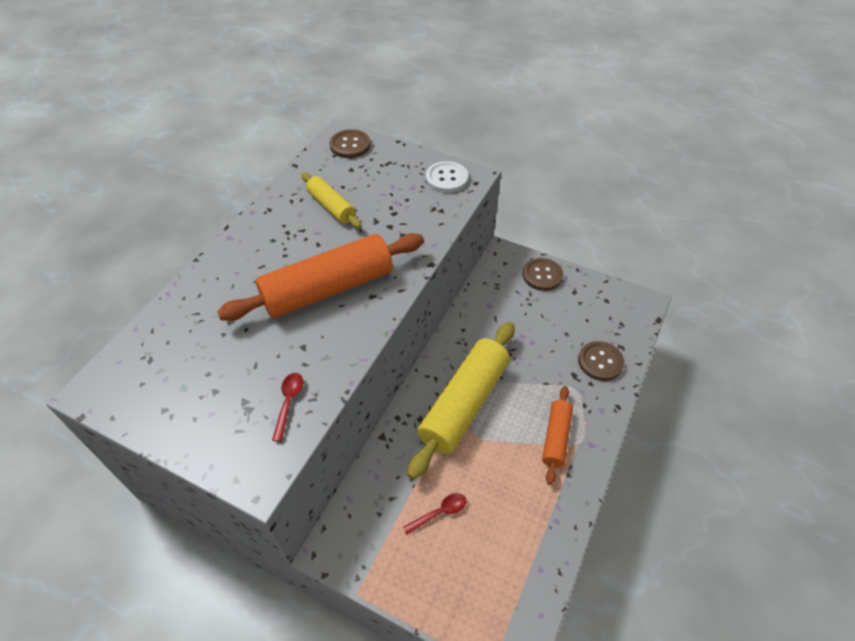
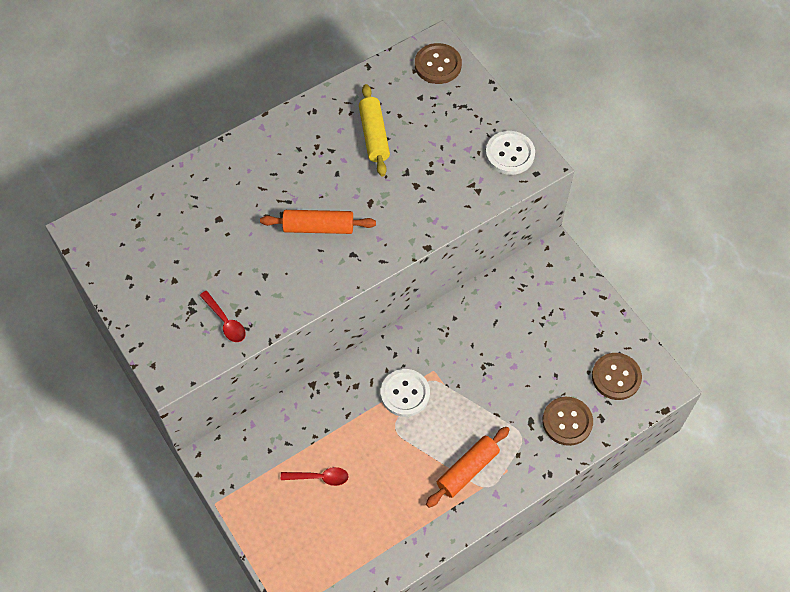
camera: 30 degrees right, 10 degrees up
(288, 403) = (225, 321): red spoon -> red spoon turned 105 degrees clockwise
(328, 288) = (318, 227): orange rolling pin -> orange rolling pin, size x0.53
(464, 404) = (405, 393): yellow rolling pin -> white button
(542, 275) = (579, 299): brown button -> brown button (616, 377)

